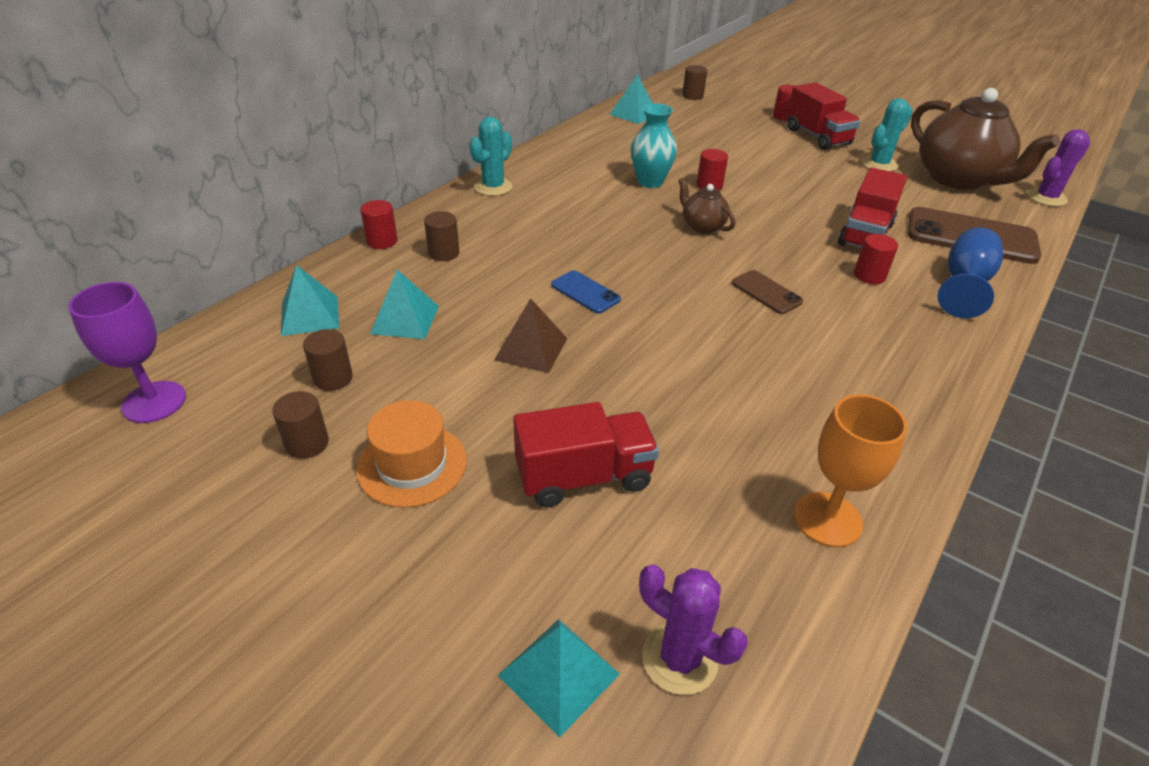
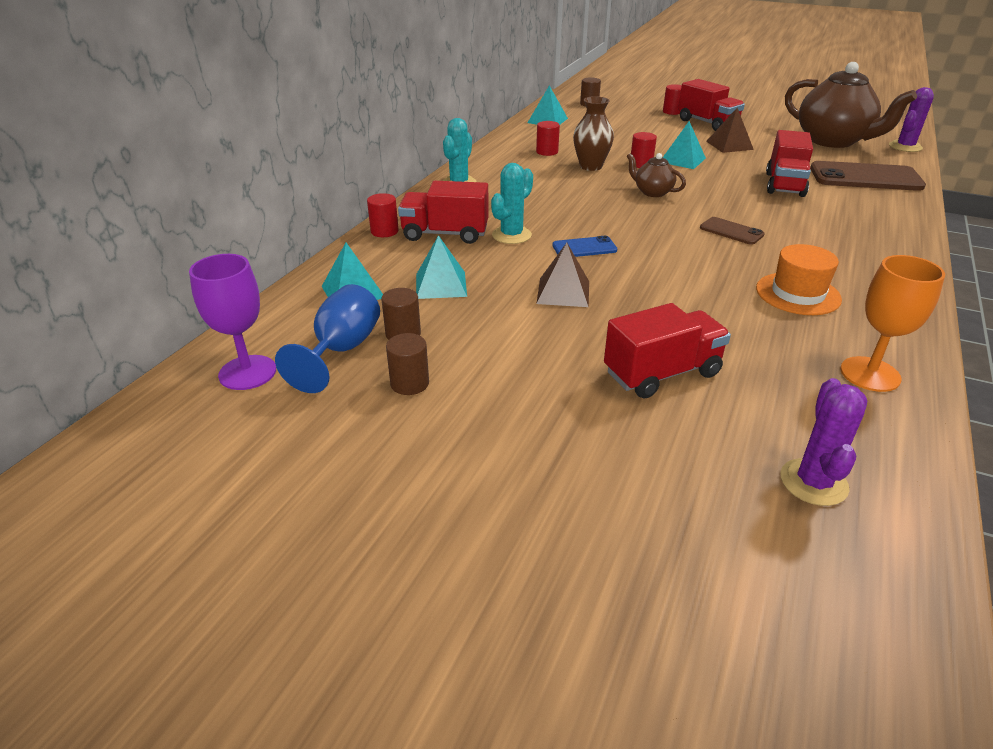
camera: 10 degrees left, 5 degrees down
(412, 465) = (512, 385): orange hat -> orange hat (798, 294)
(443, 253) = (445, 234): brown cylinder -> red truck
(559, 674) = (725, 509): turquoise pyramid -> turquoise pyramid (682, 160)
(585, 292) = (584, 248): blue phone -> blue phone turned 45 degrees counterclockwise
(650, 182) = (591, 166): turquoise vase -> brown vase
(679, 658) = (813, 482): purple cactus -> purple cactus turned 75 degrees clockwise
(827, 171) = (729, 145): none -> brown pyramid
(869, 276) = (804, 211): red cylinder -> red cylinder (547, 152)
(879, 164) = (767, 137): turquoise cactus -> turquoise cactus (511, 235)
(964, 284) = (878, 209): blue goblet -> blue goblet (342, 350)

